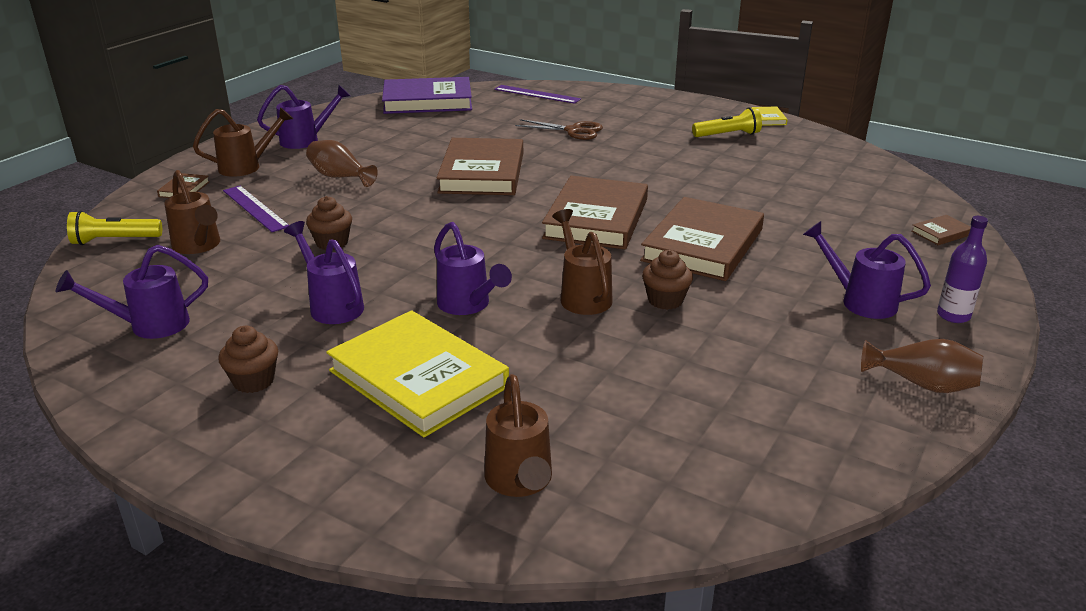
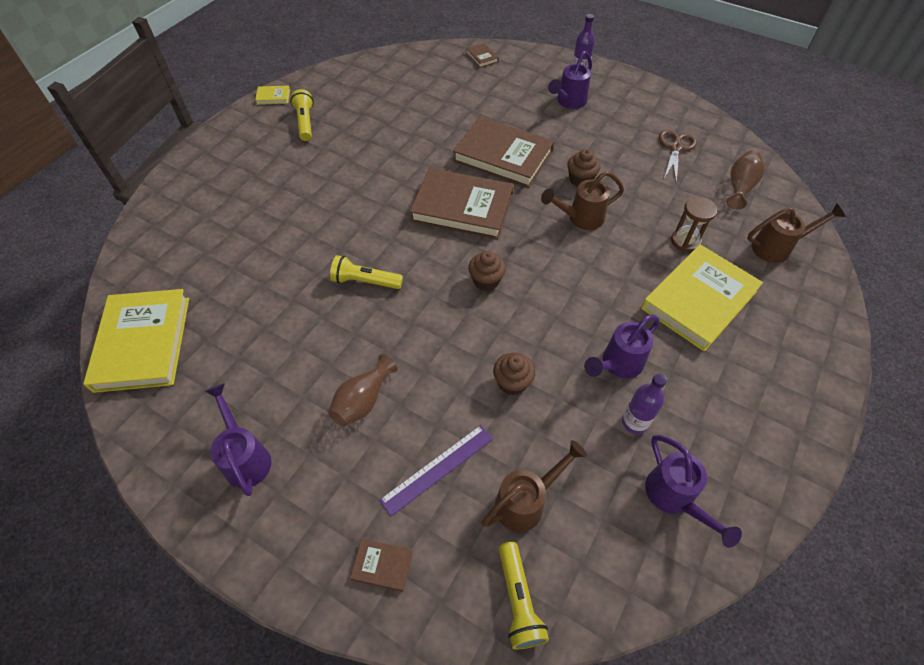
camera: 90 degrees left, 25 degrees up
(247, 166) = (320, 507): brown watering can -> none
(251, 310) = (634, 422): none -> purple bottle
(253, 381) = (728, 396): brown cupcake -> brown cupcake (486, 281)
(427, 101) = (143, 343): purple book -> yellow book
(468, 306) = (604, 279): purple watering can -> none
(482, 173) = (365, 281): brown book -> yellow flashlight
(537, 94) = (156, 243): purple ruler -> none
(537, 381) = (685, 241): none -> brown hourglass
(574, 131) = (272, 216): brown scissors -> brown scissors (675, 148)
(922, 384) = (647, 97): brown vase -> brown vase (739, 187)

